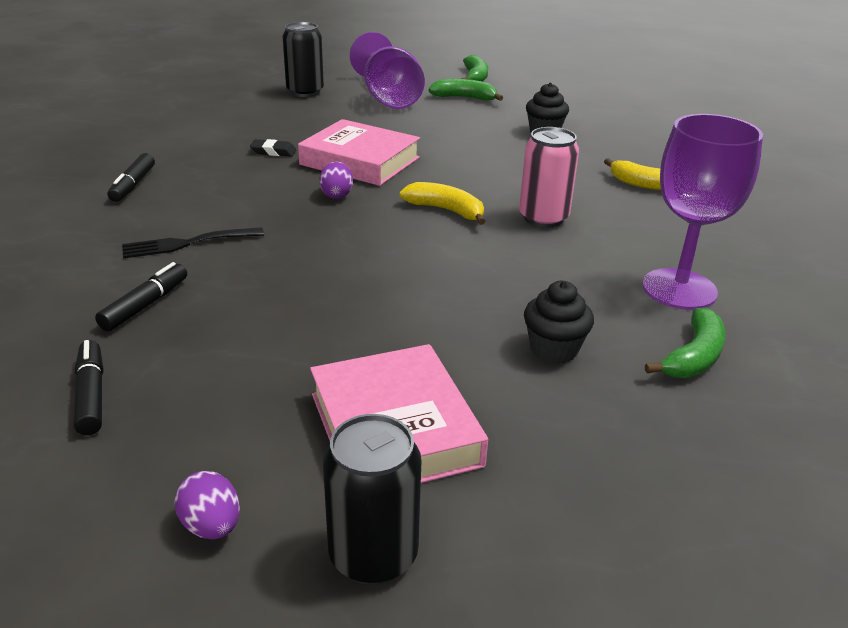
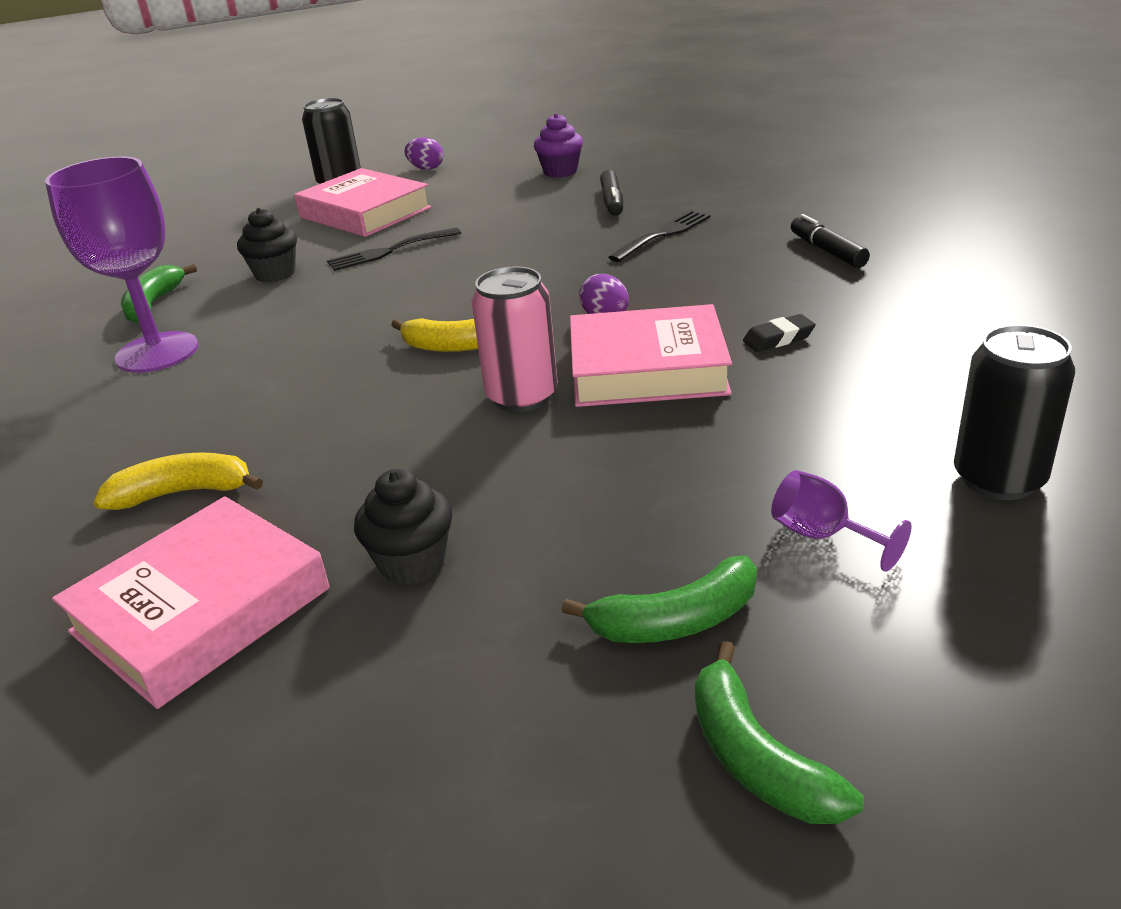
camera: 155 degrees right, 0 degrees up
(91, 395) = (560, 172): black marker -> purple cupcake
(388, 98) = (823, 536): purple goblet -> purple goblet, size x0.45
(419, 332) = (390, 251): none -> black fork
(543, 218) = (332, 378): pink can -> pink can (522, 397)
(638, 143) = (201, 610): none -> pink book

